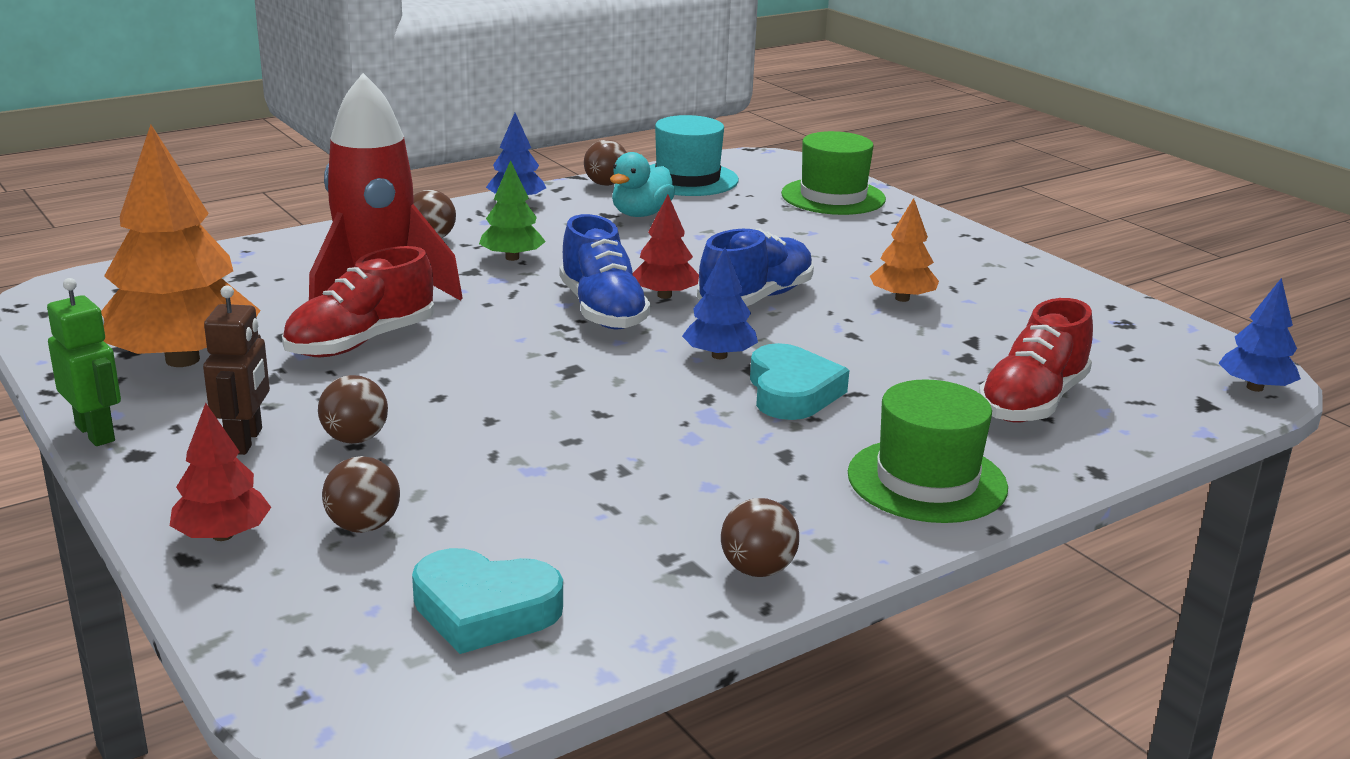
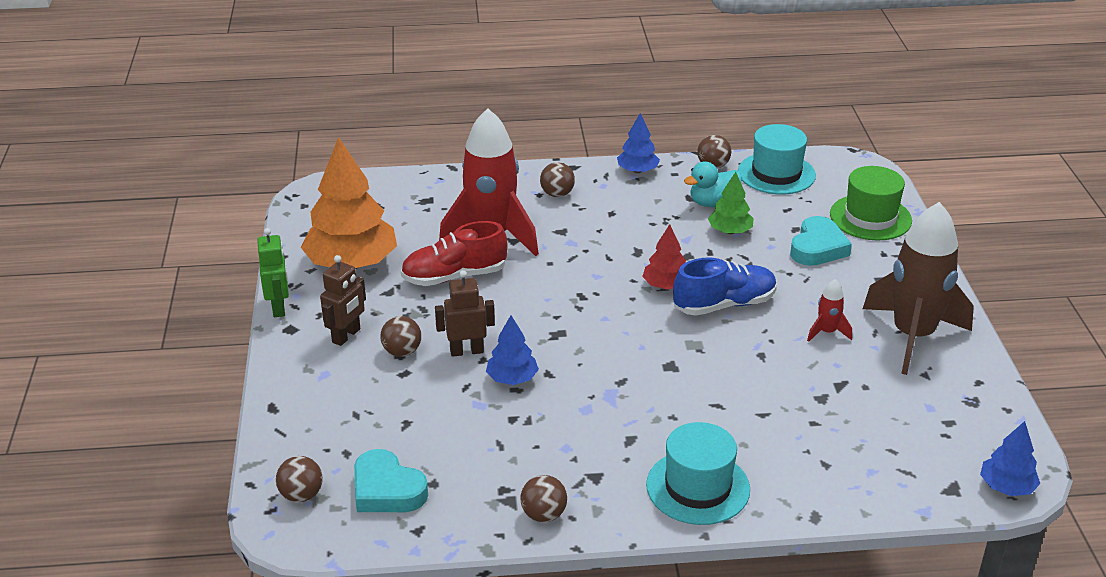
camera: 30 degrees right, 10 degrees up
(223, 535) = (297, 398): red tree -> none
(363, 526) = (366, 415): brown ball -> brown ball (301, 495)
(456, 416) = (466, 351): none -> brown robot
(512, 258) = (595, 225): green tree -> green tree (730, 231)
(602, 310) = (615, 288): blue shoe -> none
(719, 355) = (657, 348): blue tree -> blue tree (512, 378)
(792, 392) = (677, 392): turquoise heart -> turquoise heart (818, 247)
(902, 298) = (827, 332): orange tree -> red rocket
(927, 480) = (698, 487): green hat -> turquoise hat
(997, 283) = (912, 336): none -> brown rocket
(1032, 402) = (828, 449): red shoe -> none

